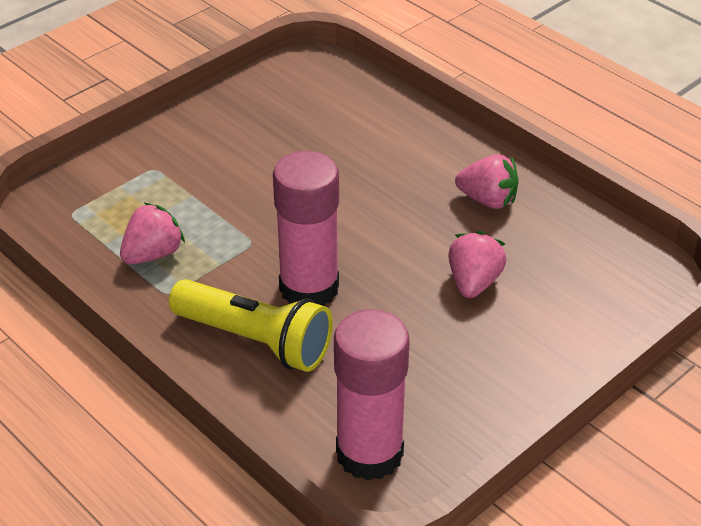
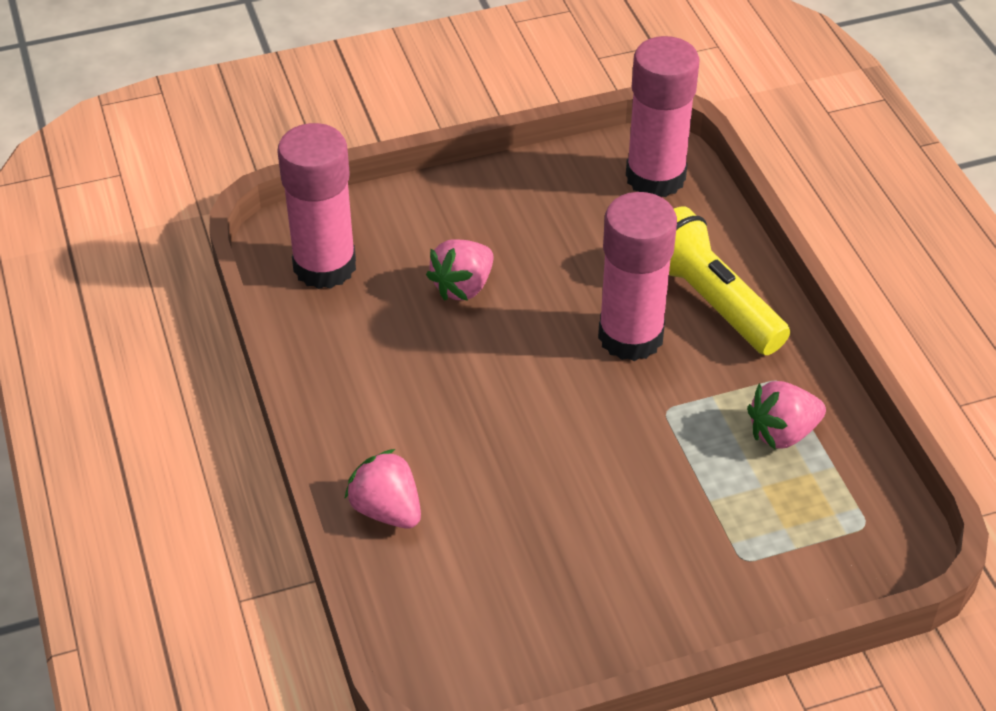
camera: 155 degrees left, 5 degrees up
(488, 200) = (377, 372): pink strawberry -> pink strawberry (387, 510)
(599, 261) = (324, 266): none -> pink glue stick

